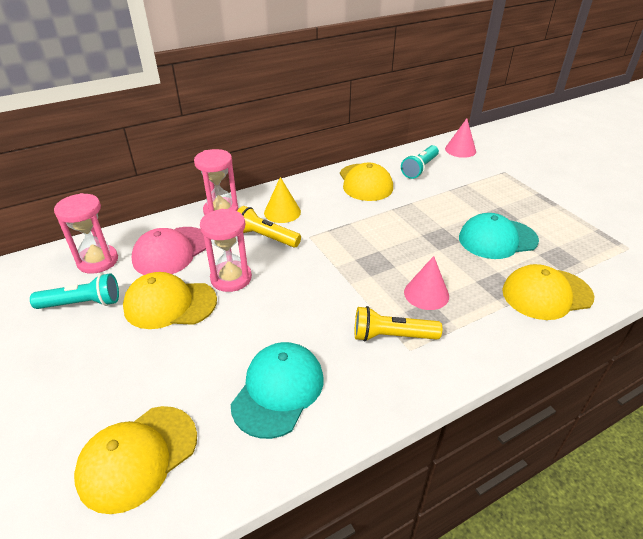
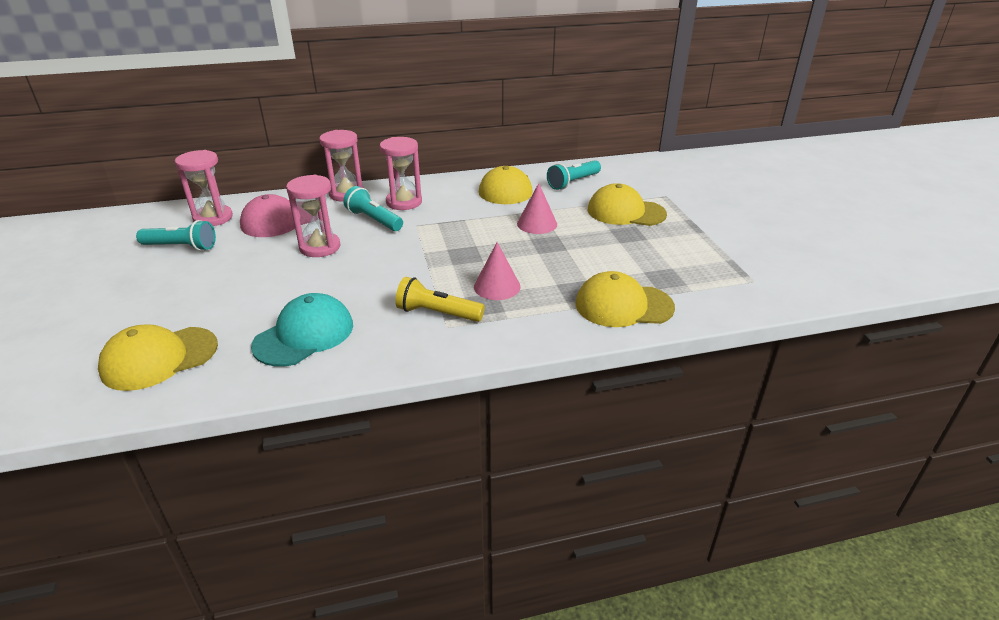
camera: 15 degrees right, 5 degrees down
(170, 304) = (253, 258): yellow cap -> yellow cap (625, 212)
(266, 237) = (374, 220): yellow flashlight -> turquoise flashlight
(282, 212) = (404, 202): yellow cone -> pink hourglass
(460, 150) = (632, 171): pink cone -> pink cone (537, 224)
(497, 239) = (608, 253): turquoise cap -> none

